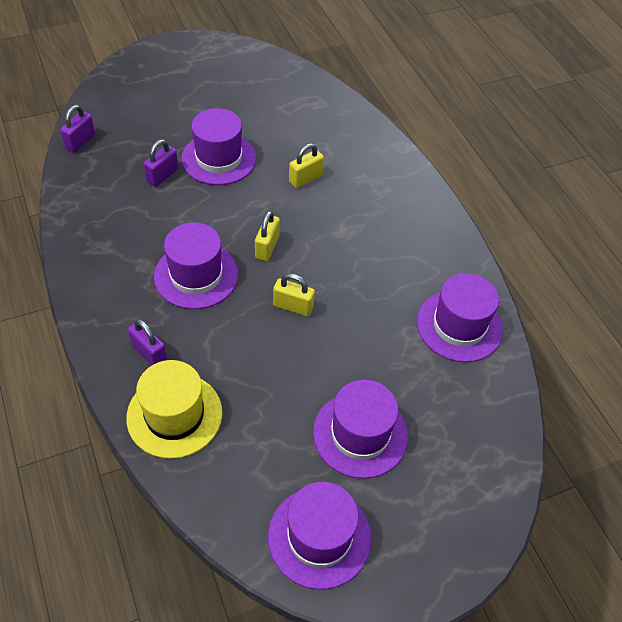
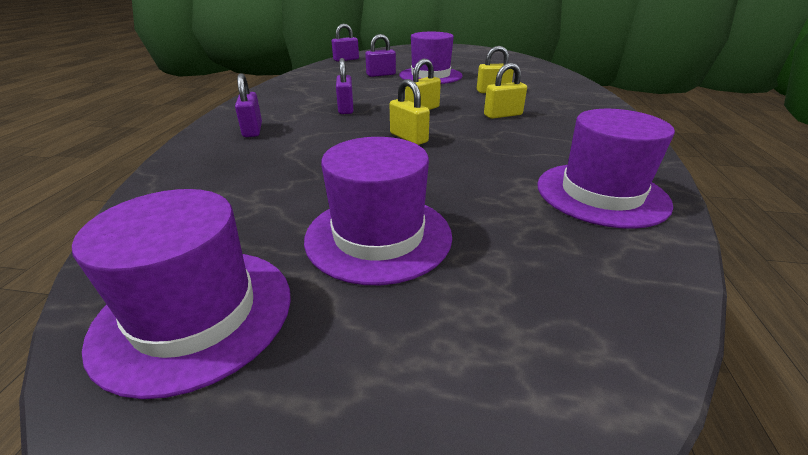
camera: 35 degrees right, 20 degrees down
(174, 415) = (215, 162): yellow hat -> none
(196, 275) = (346, 108): purple hat -> purple padlock
(341, 230) = (503, 115): none -> yellow padlock

